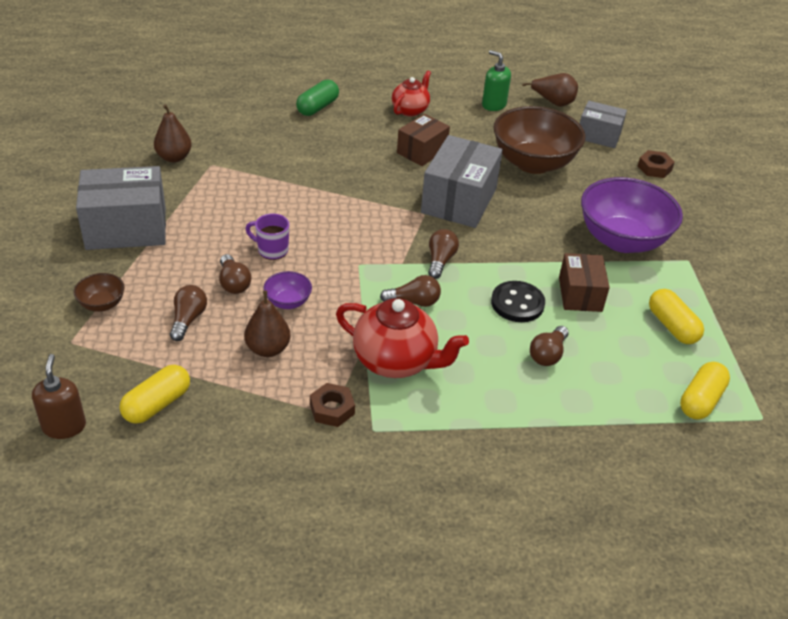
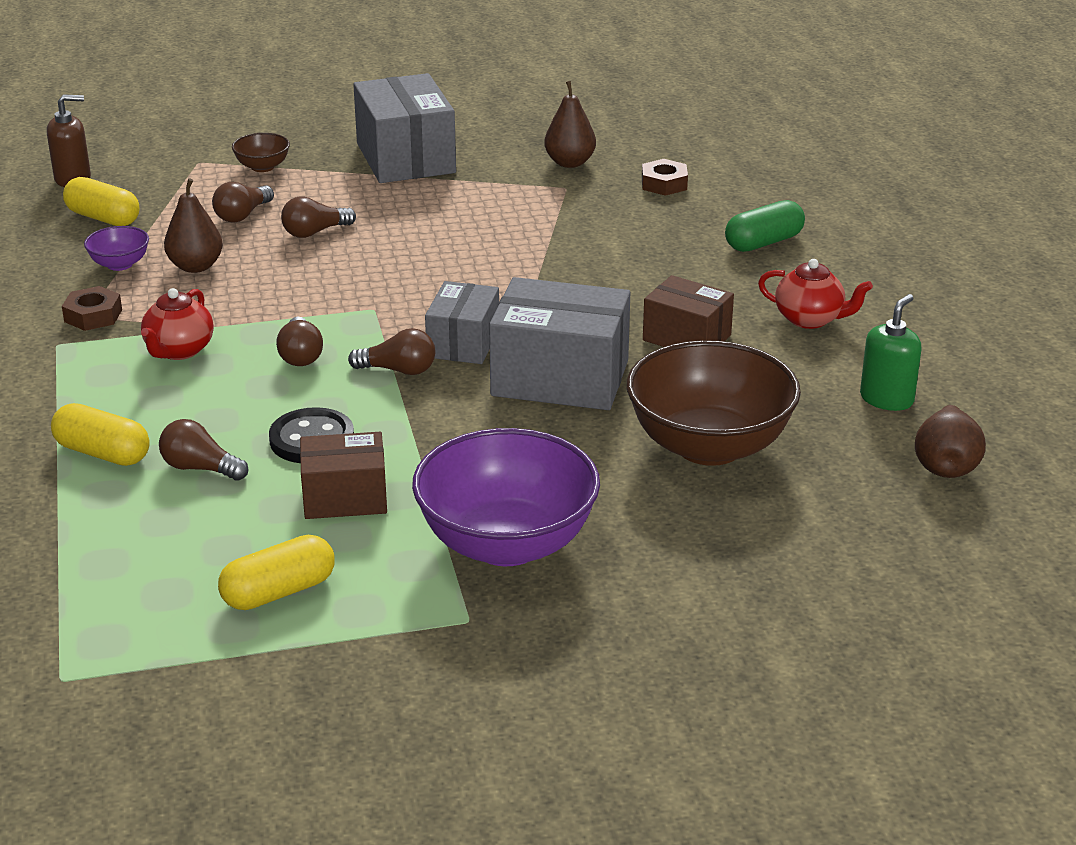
camera: 85 degrees right, 10 degrees down
(188, 319) = (242, 215): brown light bulb -> brown light bulb turned 120 degrees clockwise
(272, 250) = (388, 248): purple mug -> none
(288, 302) = (285, 269): purple bowl -> purple bowl (120, 264)
(317, 107) = (763, 242): green capsule -> green capsule turned 60 degrees counterclockwise
(396, 361) = (179, 351): red teapot -> red teapot, size x0.62
(598, 135) = (852, 521): grey box -> grey box (463, 343)
(654, 168) = (768, 591): brown nut -> brown nut (664, 184)
(701, 400) = (104, 614): yellow capsule -> yellow capsule (103, 453)

